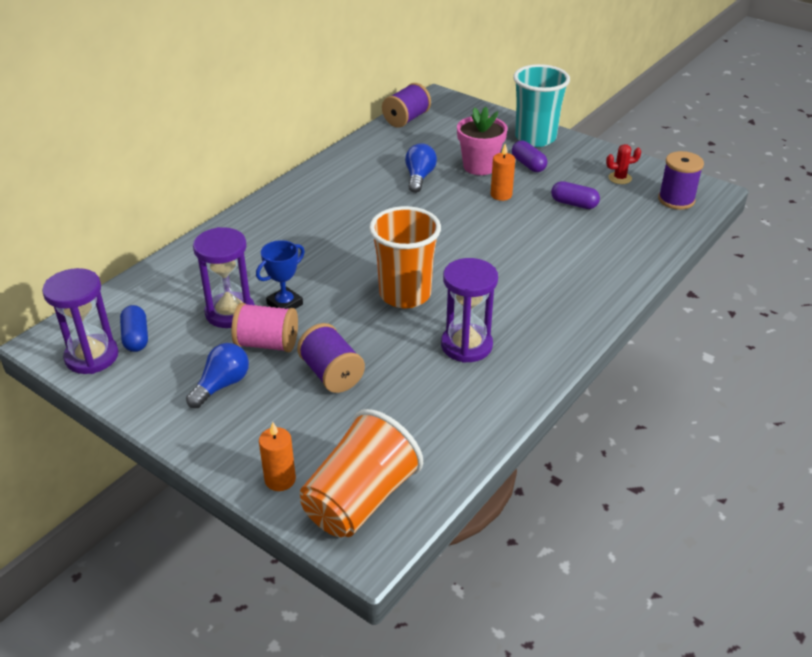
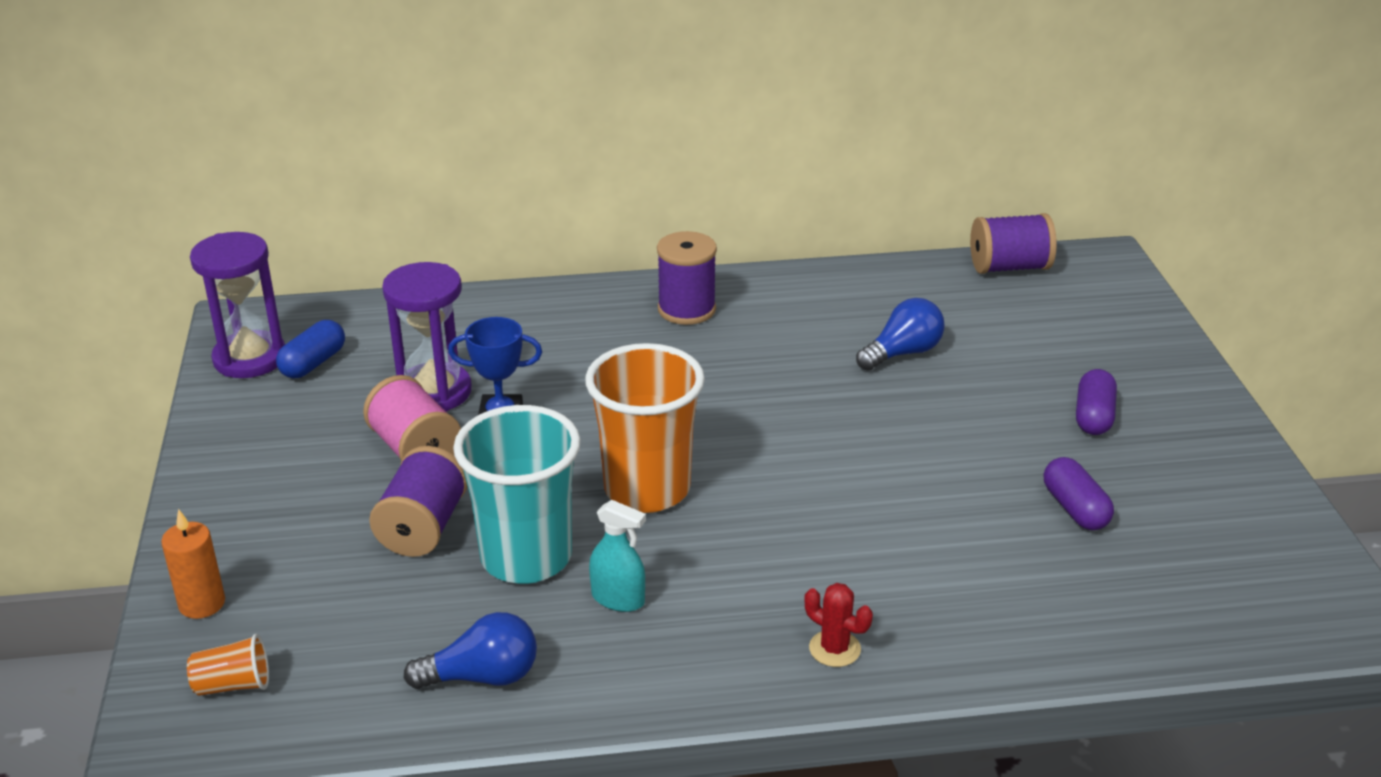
camera: 45 degrees right, 5 degrees down
(222, 385) = (307, 465): blue light bulb -> blue light bulb (483, 676)
(360, 499) = (233, 684): orange cup -> orange cup, size x0.42
(466, 345) = (618, 599): purple hourglass -> turquoise spray bottle
(479, 166) = (1013, 381): pink flower pot -> none
(501, 195) = (981, 436): orange candle -> none
(535, 138) = (1169, 384): turquoise cup -> turquoise cup (526, 557)
(619, 178) = (1217, 513): red cactus -> red cactus (834, 649)
(676, 200) = (1266, 599): purple spool -> purple spool (686, 309)

